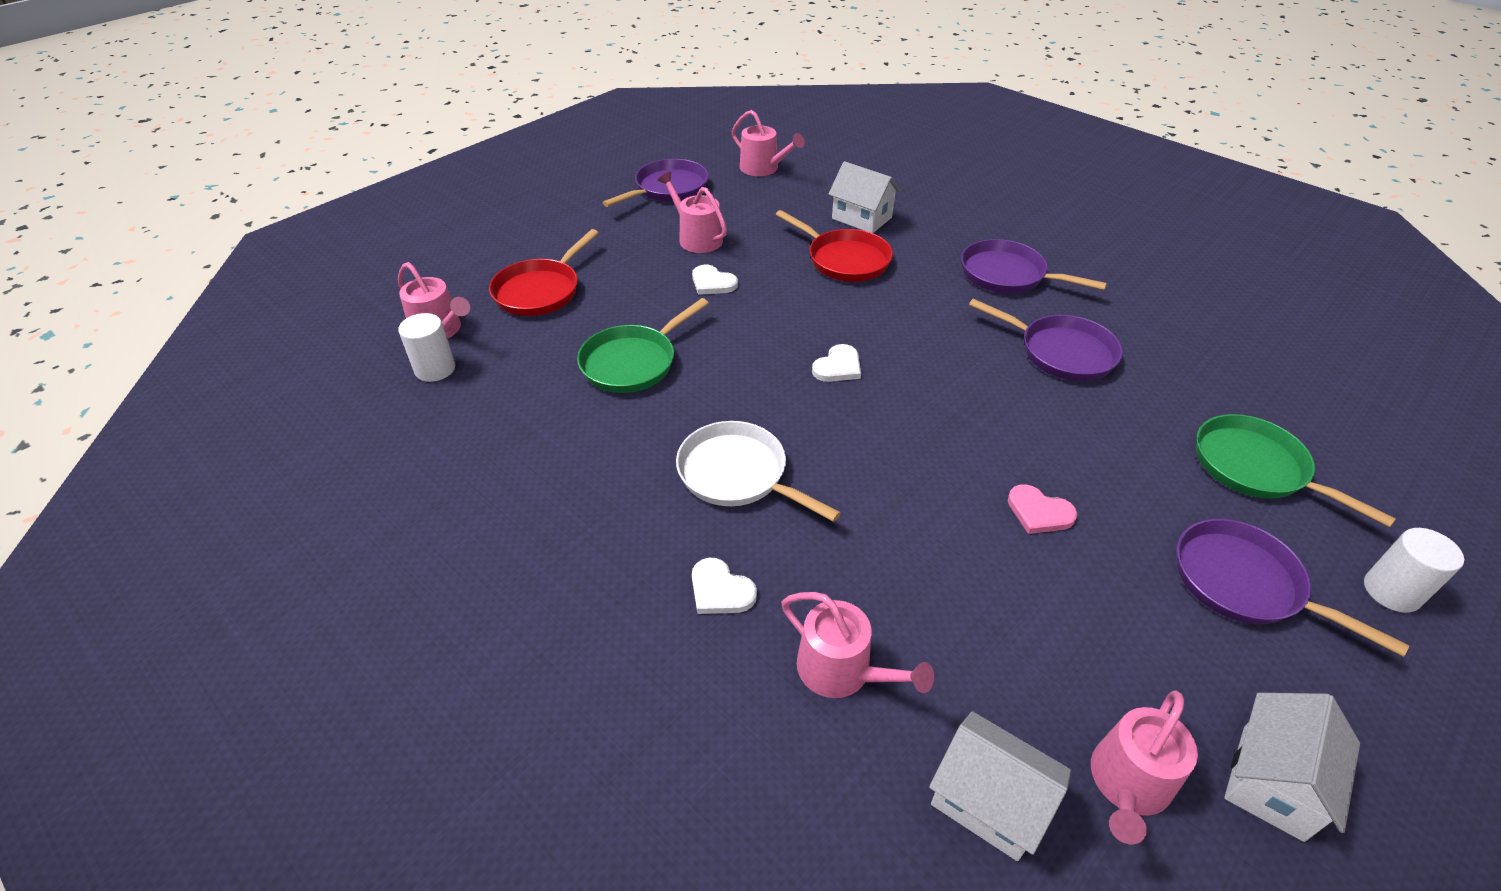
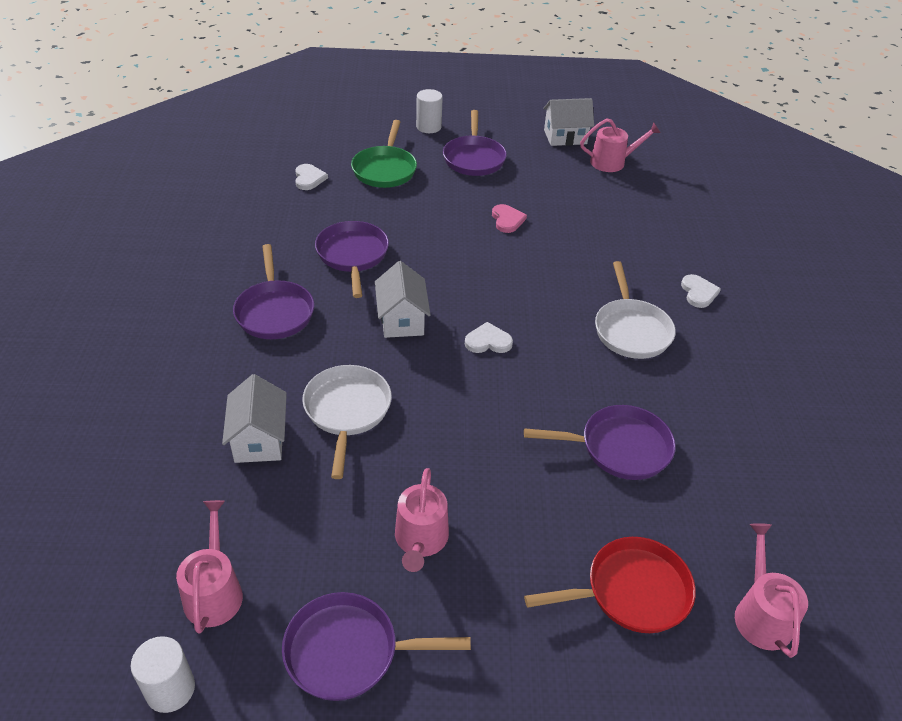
camera: 135 degrees left, 0 degrees up
(435, 369) = (787, 565): white cylinder -> white cylinder (170, 689)
(633, 362) = (619, 448): green pan -> purple pan
(712, 283) = (475, 474): white heart -> white heart (309, 178)
(842, 671) = (675, 238): pink watering can -> none
(844, 259) = (347, 411): red pan -> white pan
(988, 801) = (665, 186): white house -> white house (402, 320)

